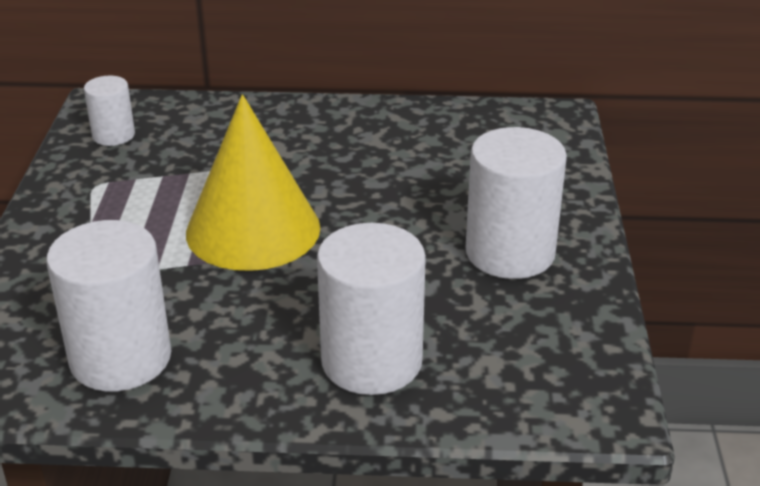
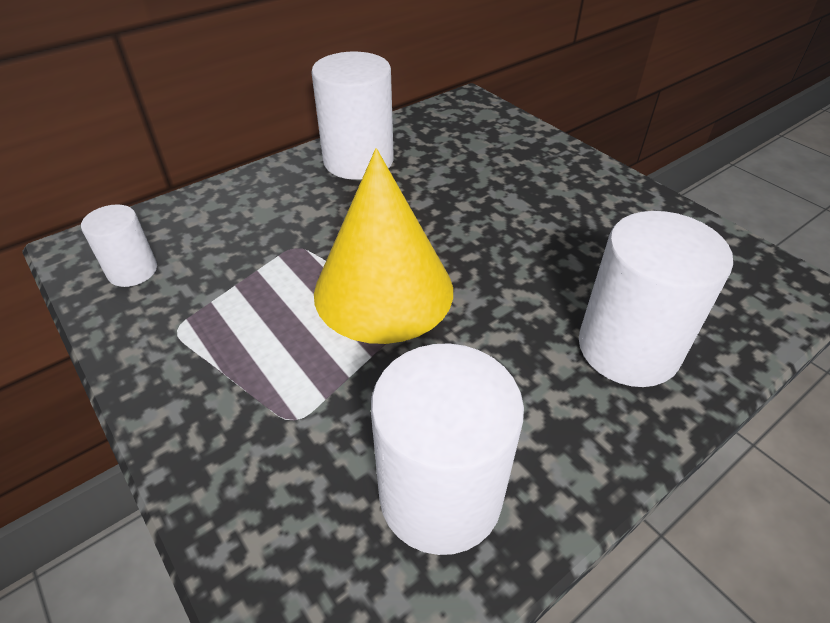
camera: 40 degrees left, 10 degrees up
(510, 252) = (583, 208): white cylinder -> white cylinder (358, 161)

